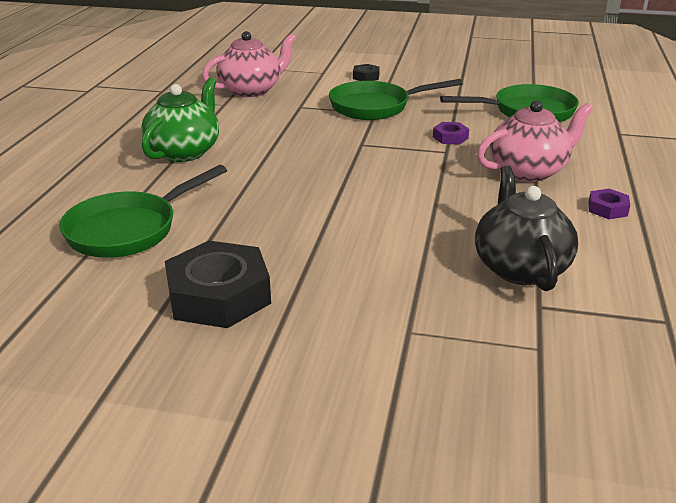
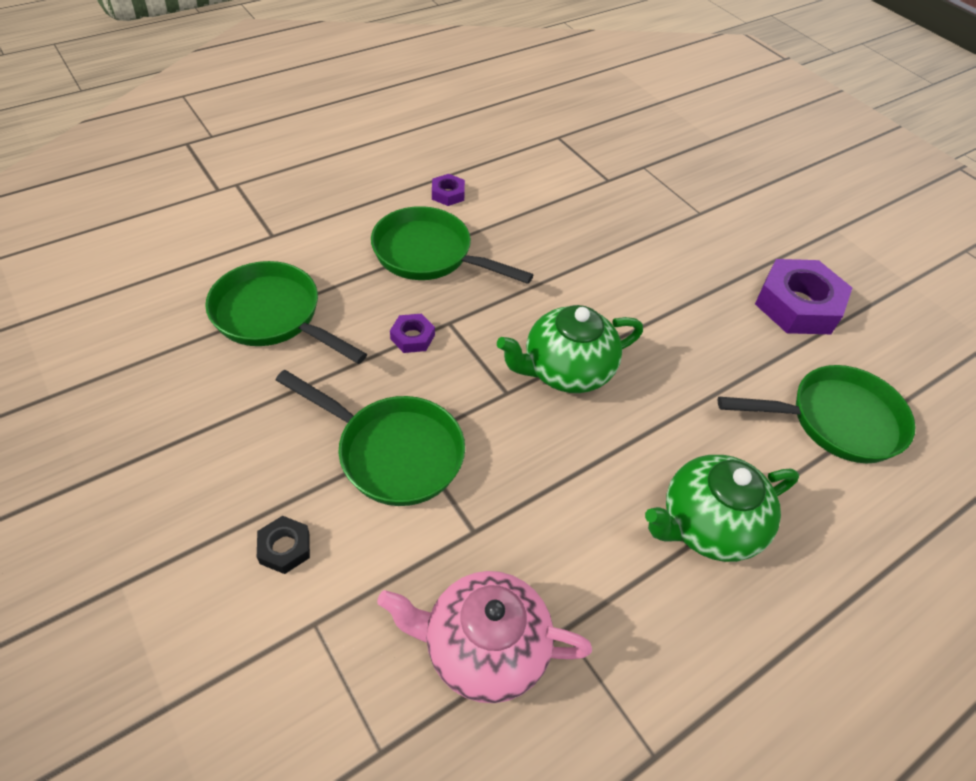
camera: 140 degrees left, 20 degrees up
(218, 295) = (797, 305): black nut -> purple nut
(344, 166) = (566, 370): none -> green teapot
(519, 267) = (580, 201): black teapot -> none
(528, 171) = (429, 255): pink teapot -> green pan

